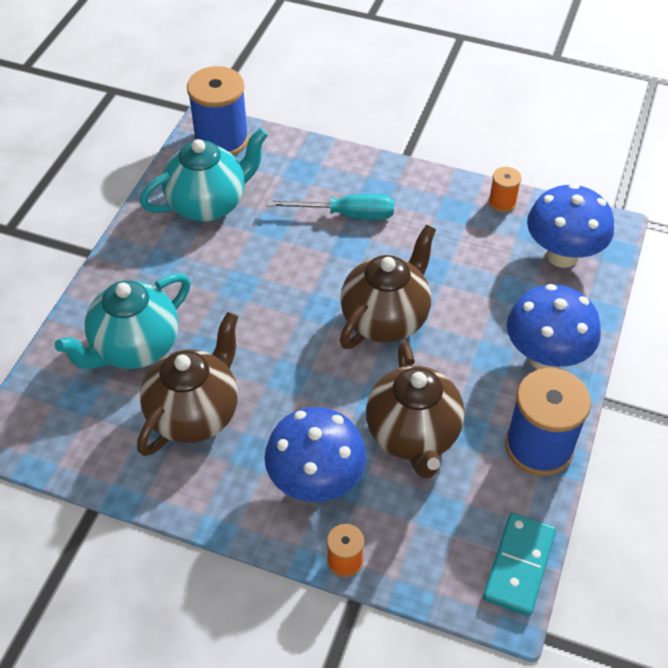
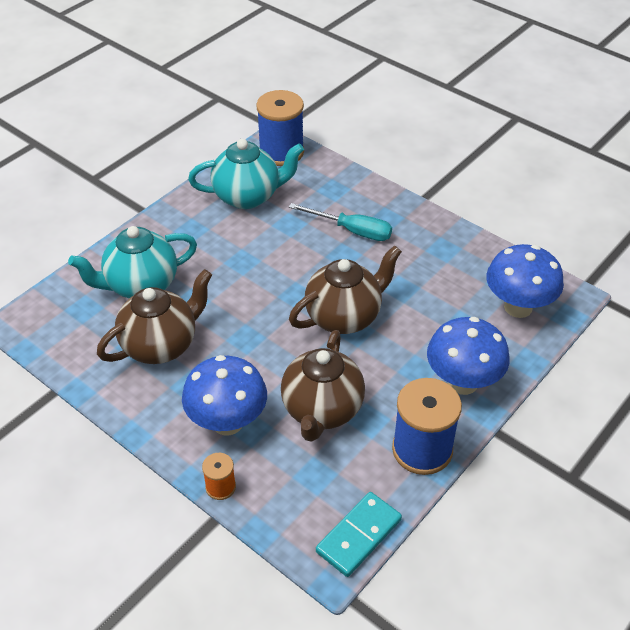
camera: 20 degrees right, 5 degrees down
(502, 202) = (486, 253): orange spool -> none

